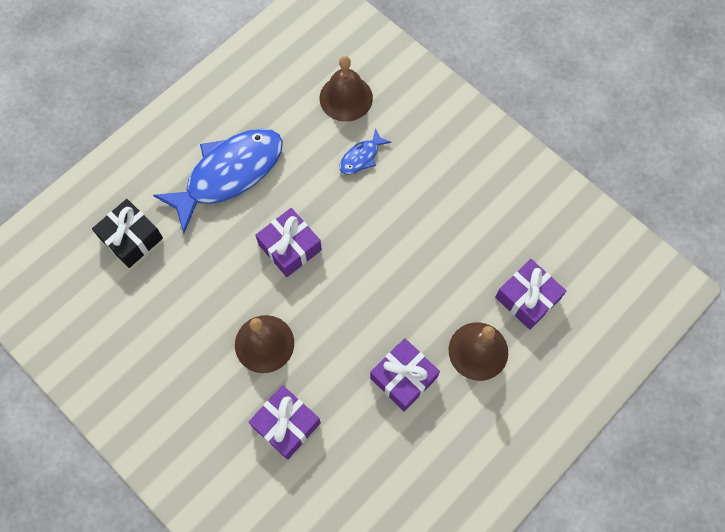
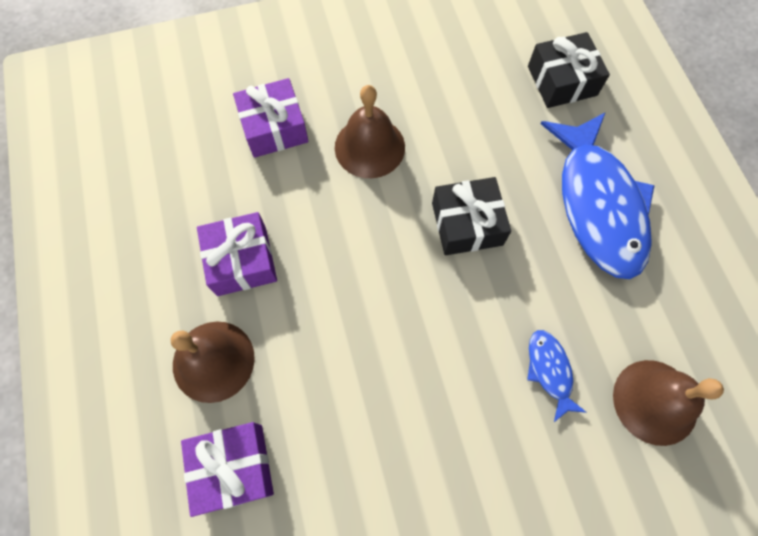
camera: 120 degrees right, 0 degrees up
(290, 247) = (467, 224): purple gift -> black gift

